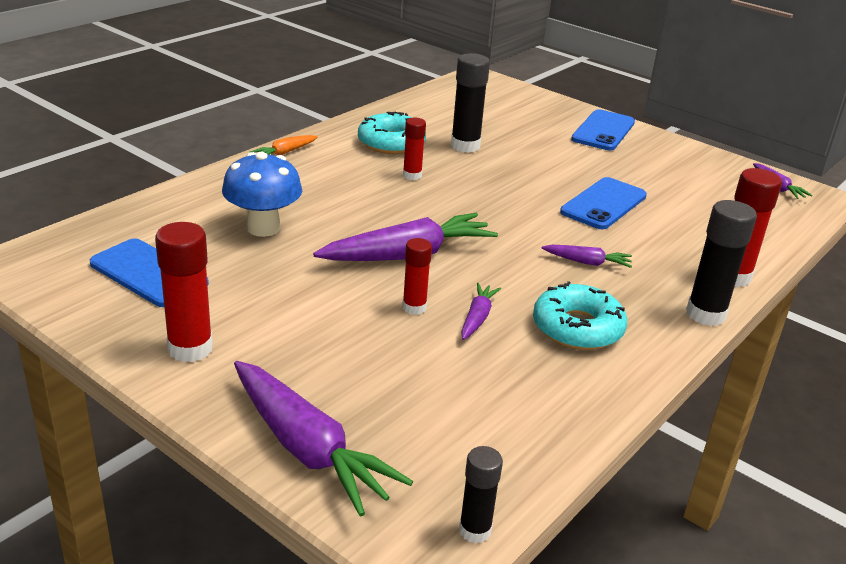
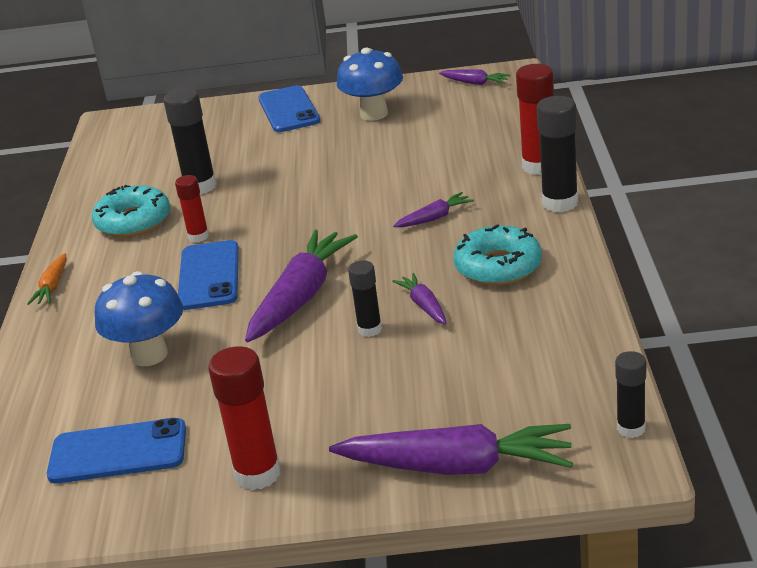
camera: 35 degrees left, 0 degrees up
(414, 307) = (369, 329): red glue stick -> black glue stick
(604, 204) = (379, 168): blue phone -> blue phone (209, 276)
(660, 166) = (374, 114): none -> blue mushroom

